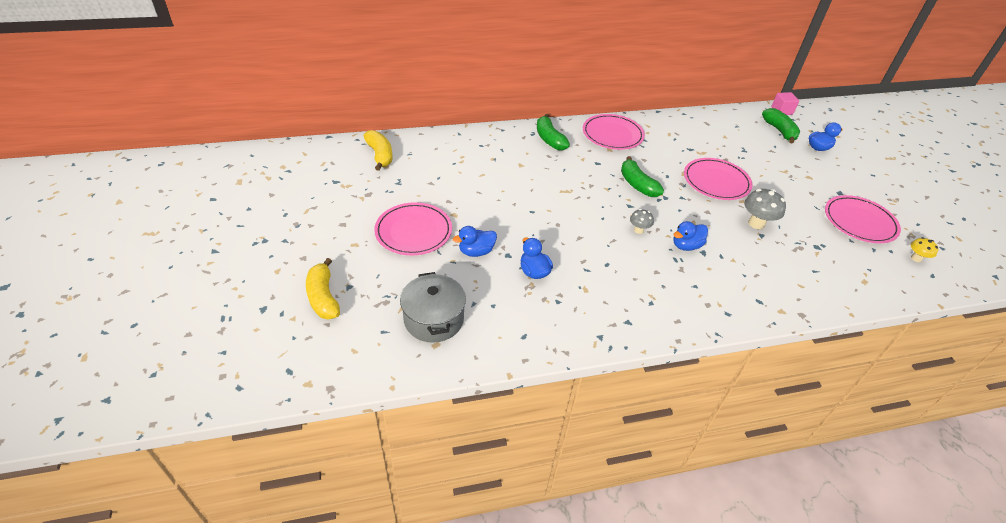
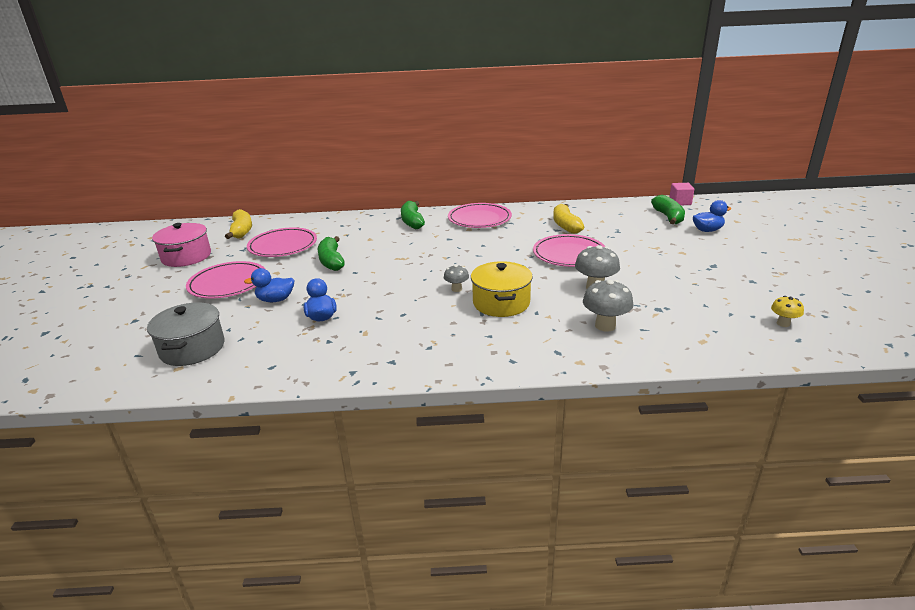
camera: 15 degrees right, 15 degrees down
(323, 297) = (104, 327): yellow banana -> yellow banana (565, 225)
(344, 195) = (186, 257): none -> pink pot
(637, 184) = (480, 255): green banana -> green banana (331, 261)
(686, 246) = (501, 303): blue duck -> yellow pot
(783, 268) = (605, 325): none -> grey mushroom
(859, 222) = (724, 290): pink plate -> pink plate (283, 246)

